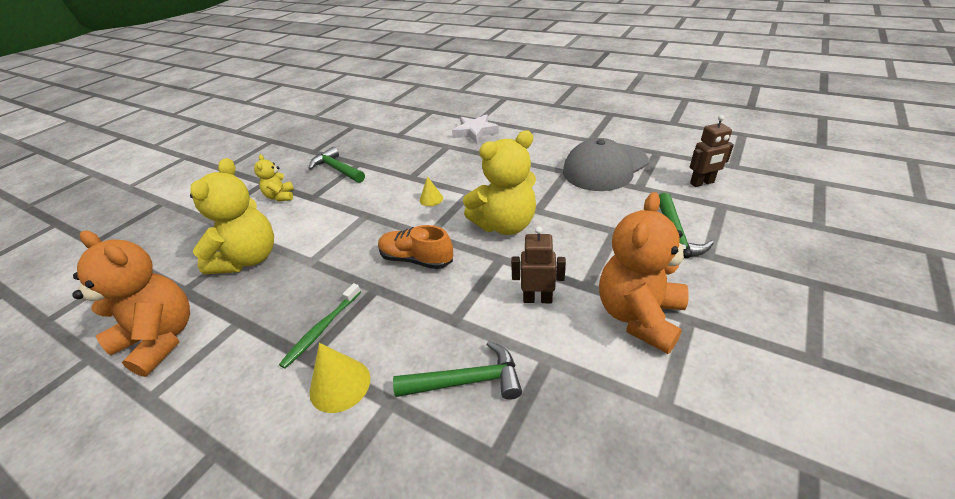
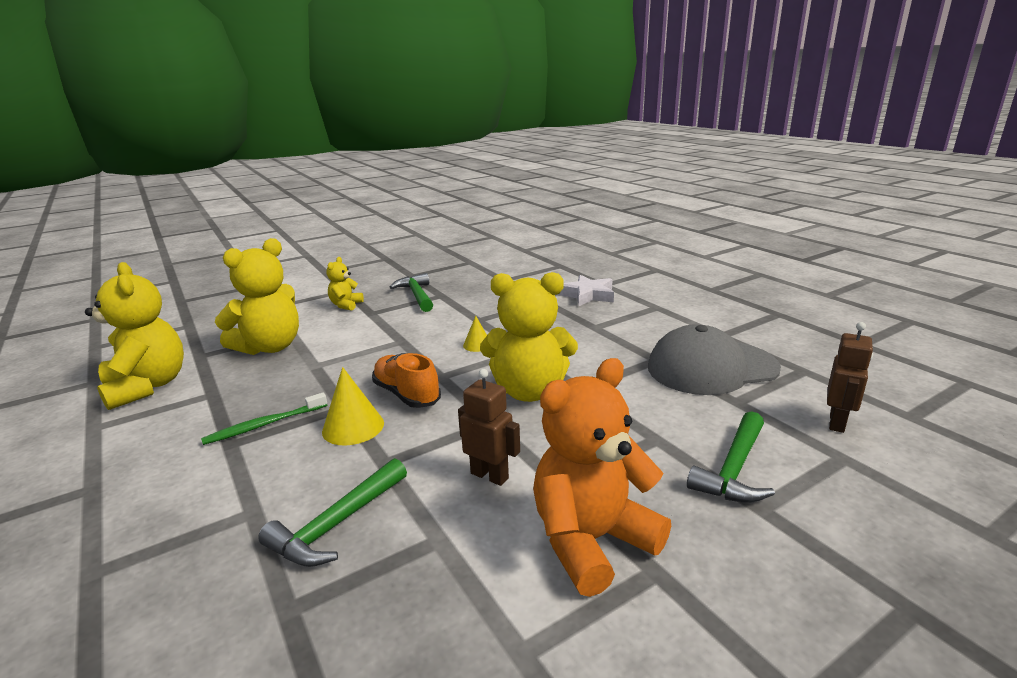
camera: 25 degrees right, 15 degrees down
(161, 339) = (147, 387): orange teddy bear -> yellow teddy bear
(340, 384) = (229, 477): yellow cone -> yellow cone (353, 427)
(466, 381) = (337, 524): green hammer -> green hammer turned 105 degrees clockwise
(702, 183) = (837, 423): brown robot -> brown robot turned 75 degrees counterclockwise

